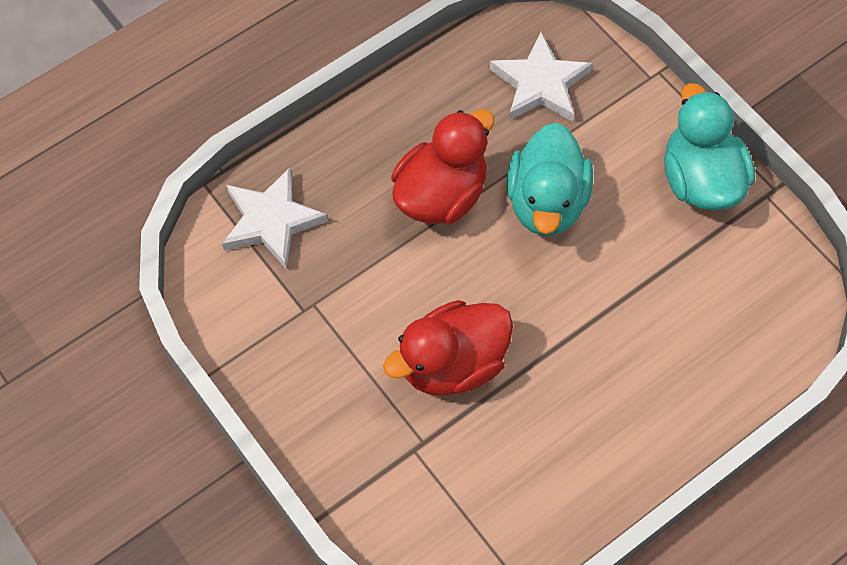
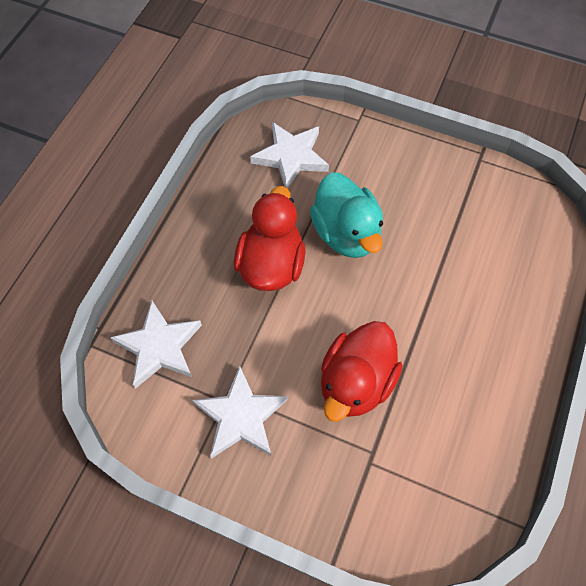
camera: 30 degrees left, 0 degrees up
(311, 334) = (241, 416): none -> white star
(700, 180) = (433, 169): turquoise duck -> none

